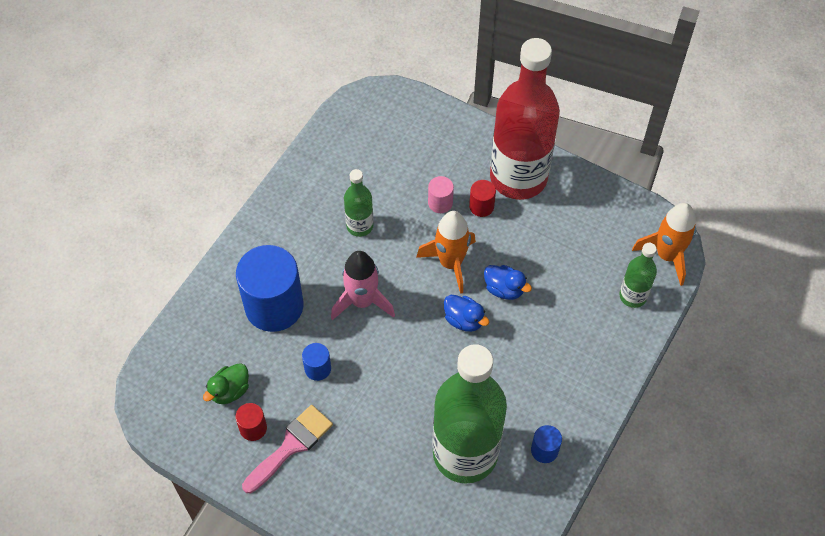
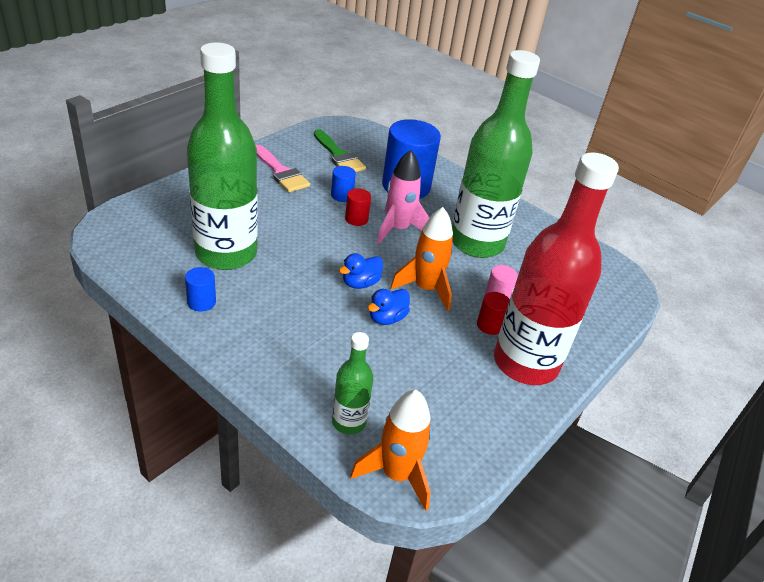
camera: 95 degrees right, 20 degrees down
(230, 391) = (339, 156): green duck -> green brush
(253, 428) = (304, 160): red cylinder -> red cylinder (356, 219)
(360, 226) = (476, 243): green bottle -> green bottle, size x2.18

